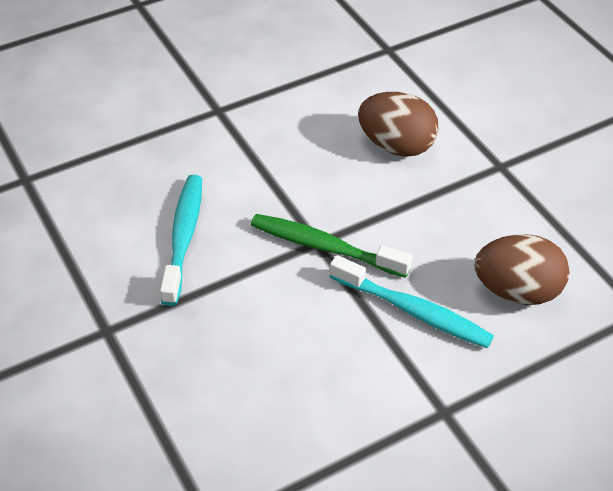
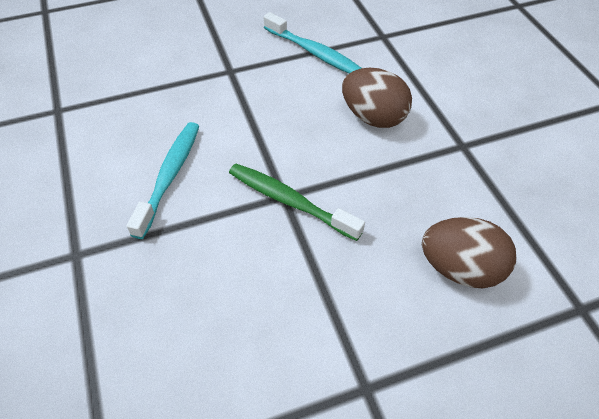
camera: 10 degrees right, 5 degrees up
(414, 311) = (358, 275): turquoise toothbrush -> turquoise toothbrush (314, 53)

